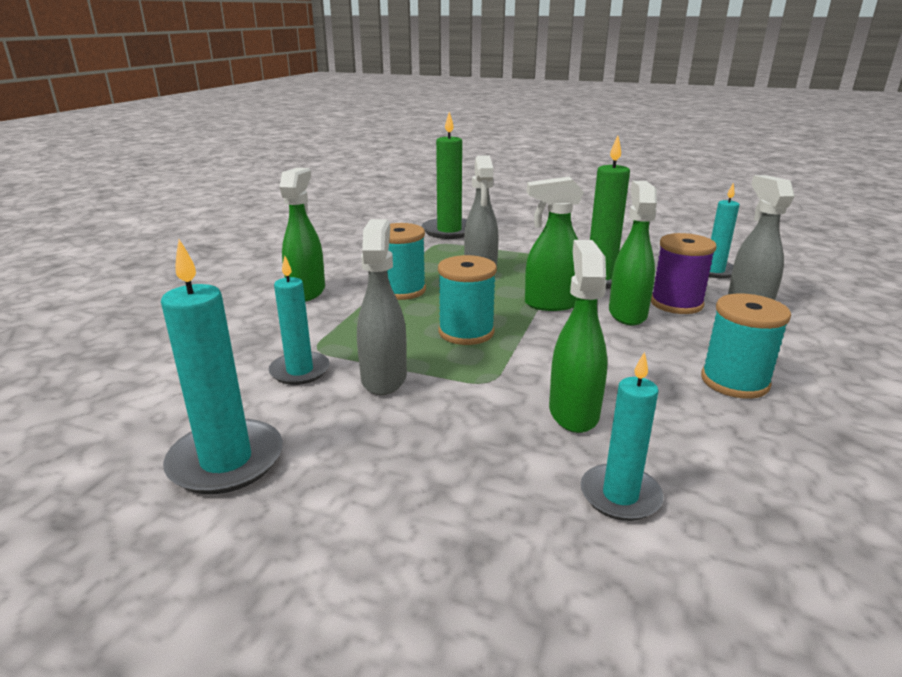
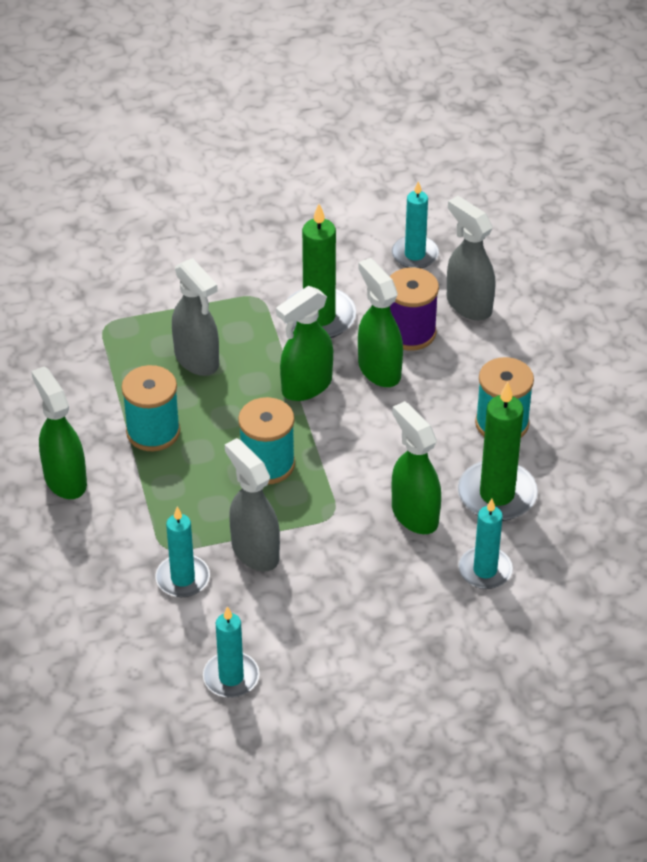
camera: 35 degrees left, 20 degrees up
(226, 461) = (231, 677): turquoise candle -> turquoise candle, size x0.66
(449, 231) = (91, 291): green candle -> green candle (497, 494)

